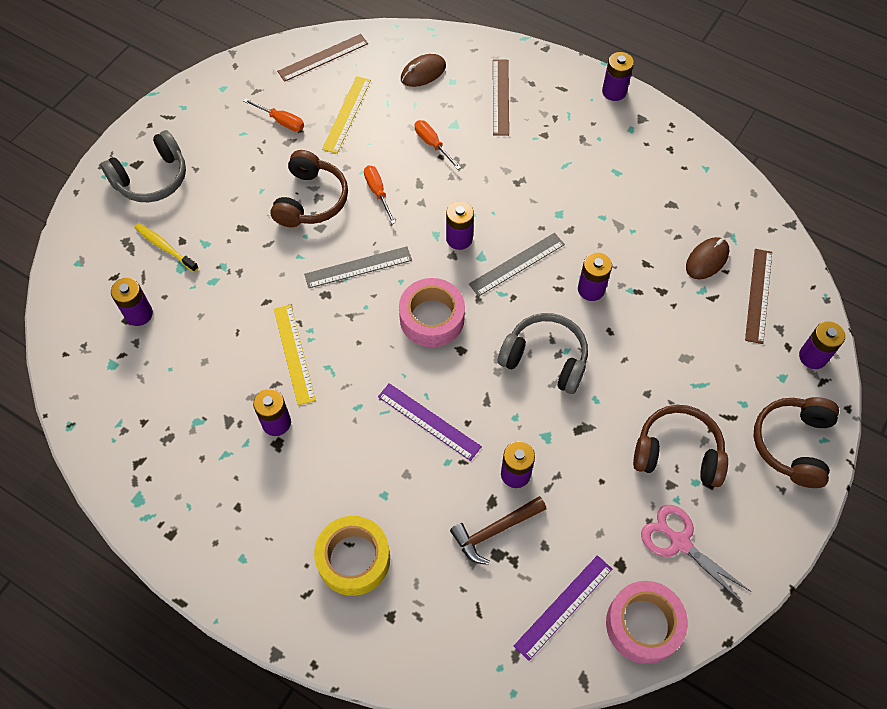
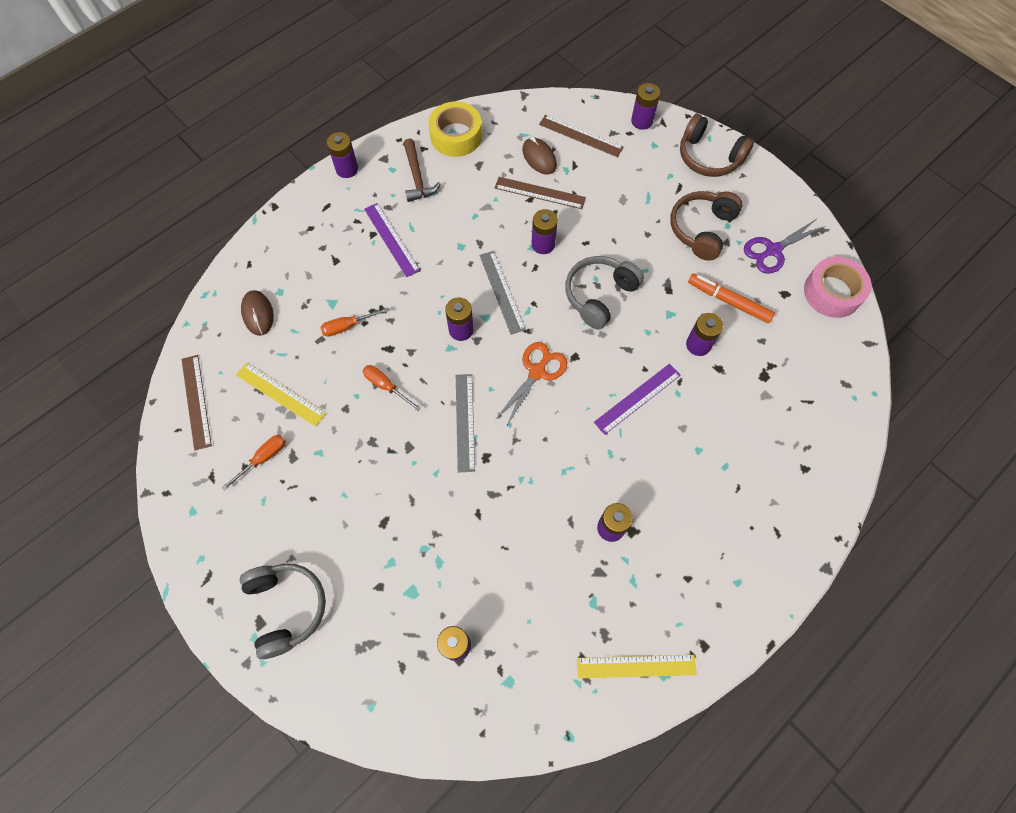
camera: 75 degrees left, 5 degrees up
(165, 247) = (382, 606): yellow toothbrush -> none
(294, 353) = (542, 498): yellow ruler -> yellow ruler (636, 666)
(311, 200) = (373, 449): brown headphones -> none
(353, 559) = (752, 487): yellow tape -> yellow tape (456, 136)
(378, 192) = (386, 386): orange screwdriver -> orange screwdriver turned 45 degrees clockwise
(432, 318) = (537, 372): pink tape -> orange scissors
(494, 531) = (744, 372): brown hammer -> brown hammer (417, 177)
(500, 97) = (315, 257): brown ruler -> brown ruler (540, 193)
(564, 607) = (812, 341): purple ruler -> purple ruler (391, 239)
(586, 499) = (729, 301): none -> orange marker
(679, 542) = (773, 250): pink scissors -> purple scissors

